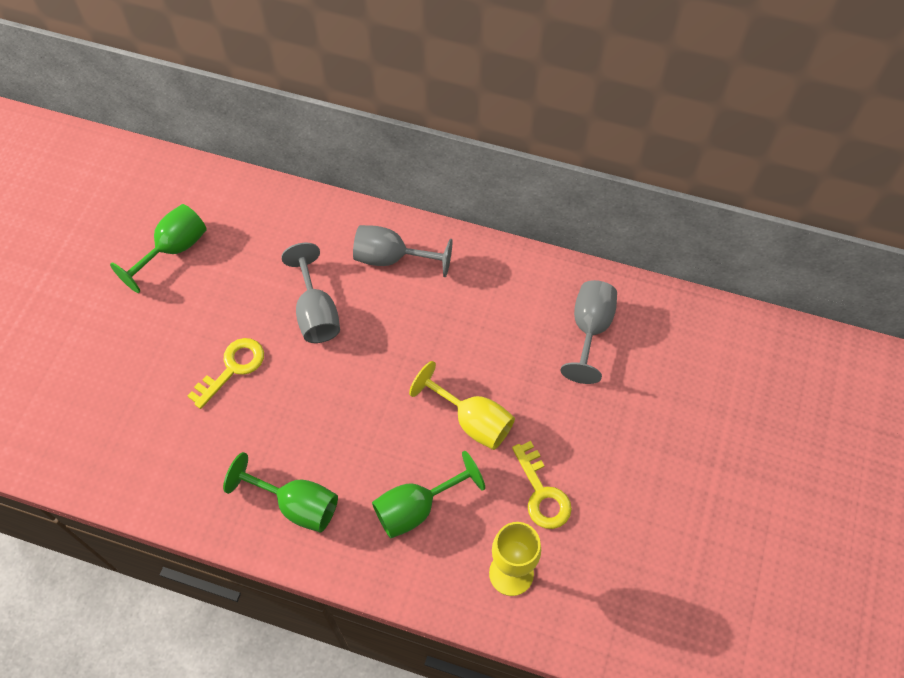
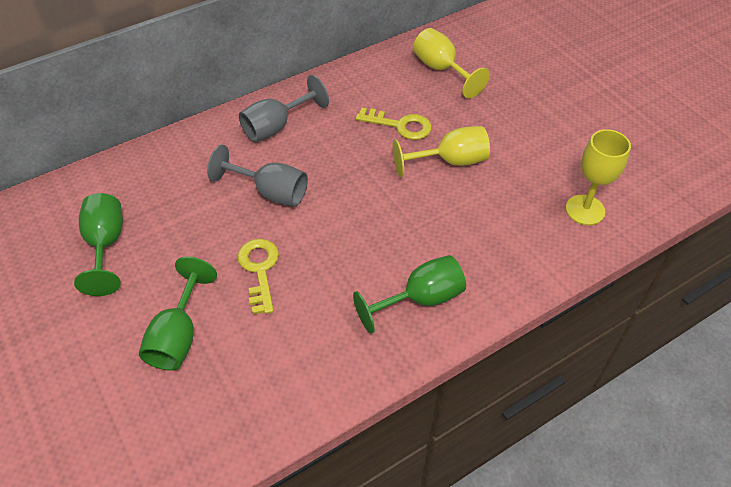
camera: 50 degrees left, 10 degrees down
(416, 508) = (490, 230): green goblet -> green goblet (178, 336)
(542, 493) = (538, 160): yellow key -> yellow key (400, 125)
(590, 330) = (441, 70): grey goblet -> yellow goblet

